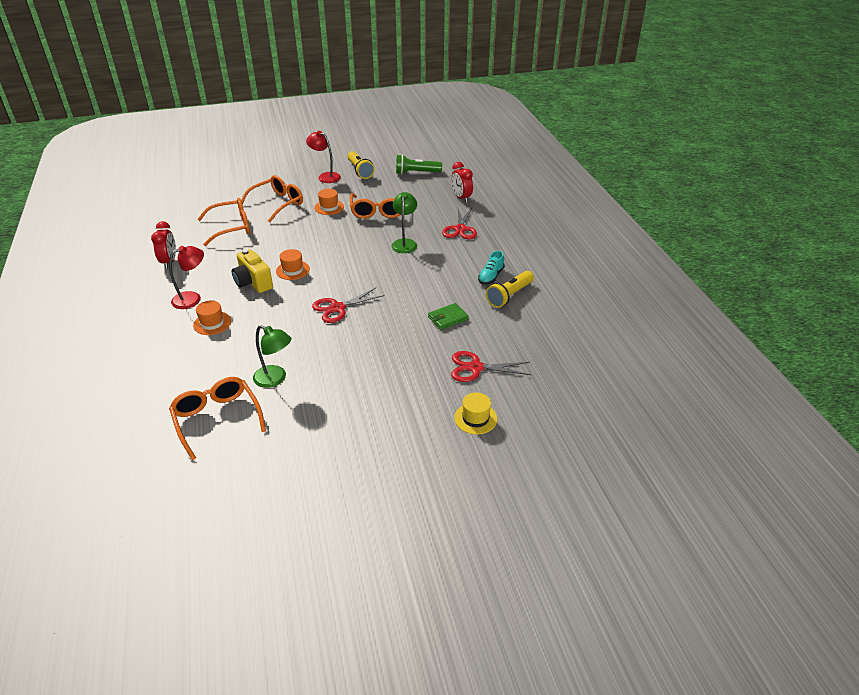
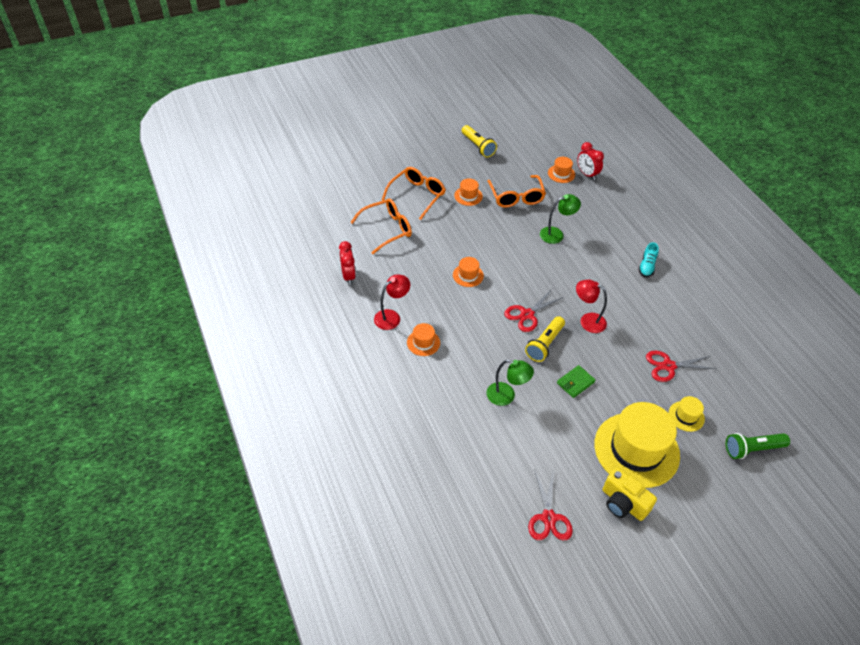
camera: 10 degrees left, 10 degrees up
(217, 419) = (476, 441): orange glasses -> none
(253, 282) = (438, 293): yellow camera -> yellow camera (623, 503)
(325, 176) = (448, 156): red lamp -> red lamp (587, 320)
(400, 446) = (636, 449): none -> yellow hat
(405, 243) = (556, 234): green lamp -> green lamp turned 75 degrees clockwise
(416, 172) = (533, 145): green flashlight -> green flashlight (752, 449)
(434, 196) = (561, 174): none -> orange hat
(448, 318) = (626, 316): green wallet -> green wallet (575, 383)
(460, 229) = (600, 213): red scissors -> red scissors (548, 518)
(509, 296) = (670, 286): yellow flashlight -> yellow flashlight (544, 344)

